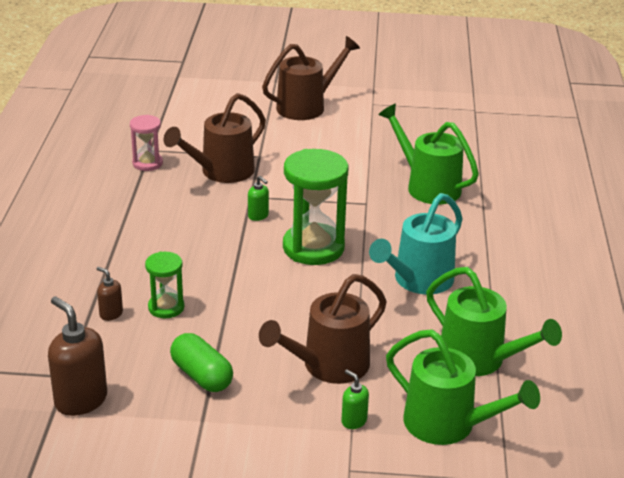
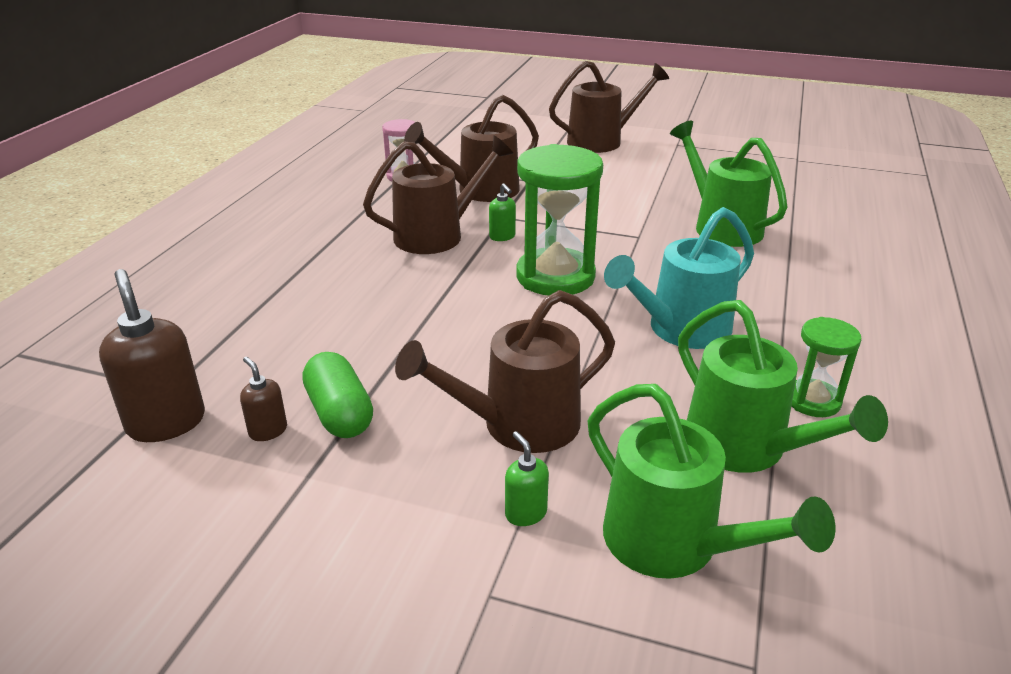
camera: 15 degrees right, 0 degrees up
(111, 314) = (271, 322): brown soap dispenser -> brown soap dispenser (268, 431)
(166, 307) = (341, 322): green hourglass -> green hourglass (813, 401)
(205, 220) = (438, 235): none -> brown watering can

